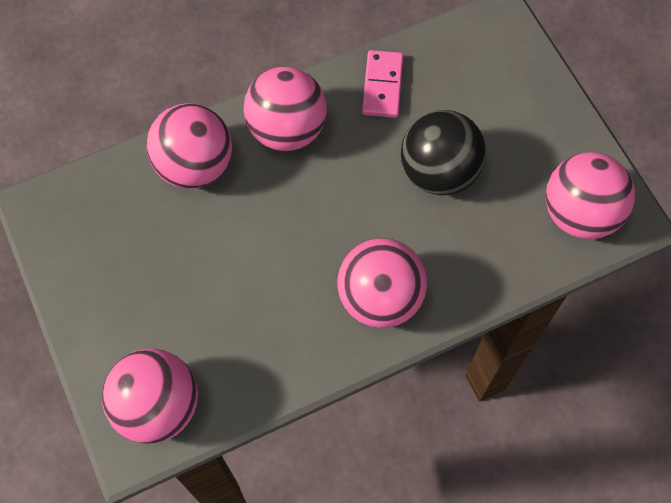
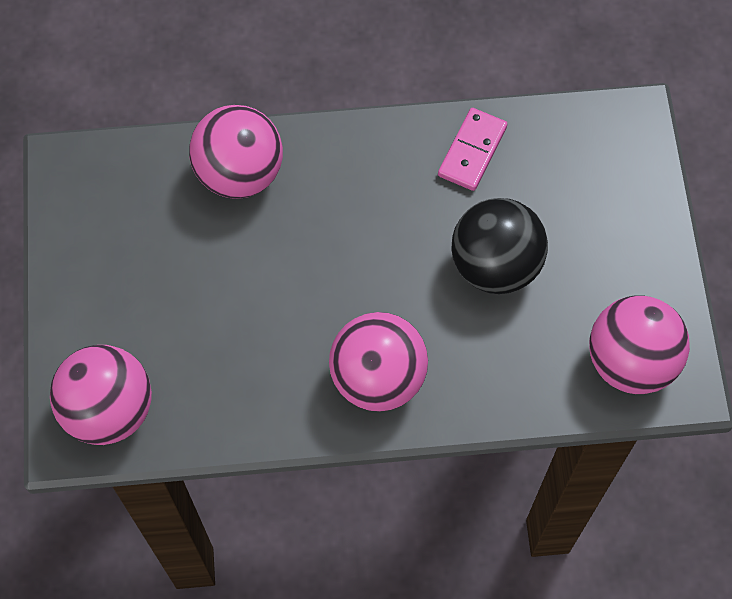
camera: 20 degrees right, 0 degrees up
(287, 129) = (350, 166): pink ball -> none

